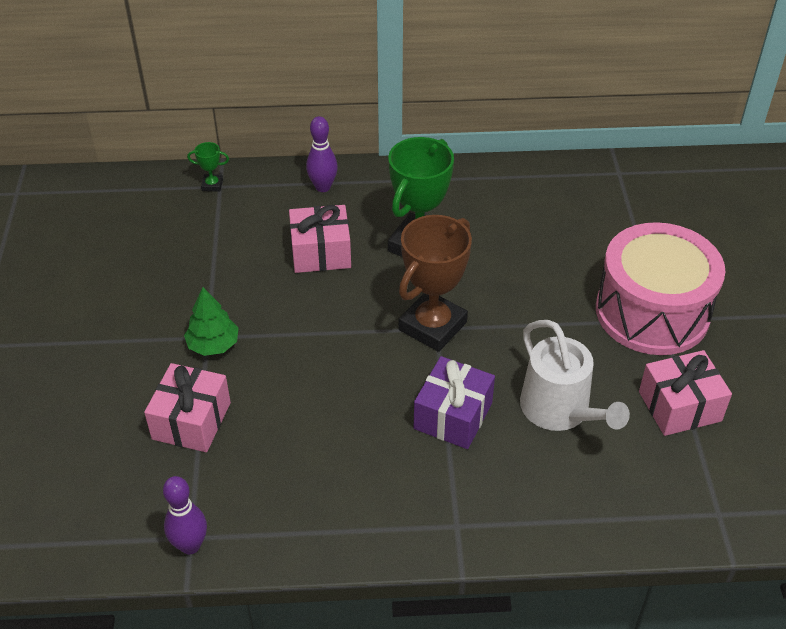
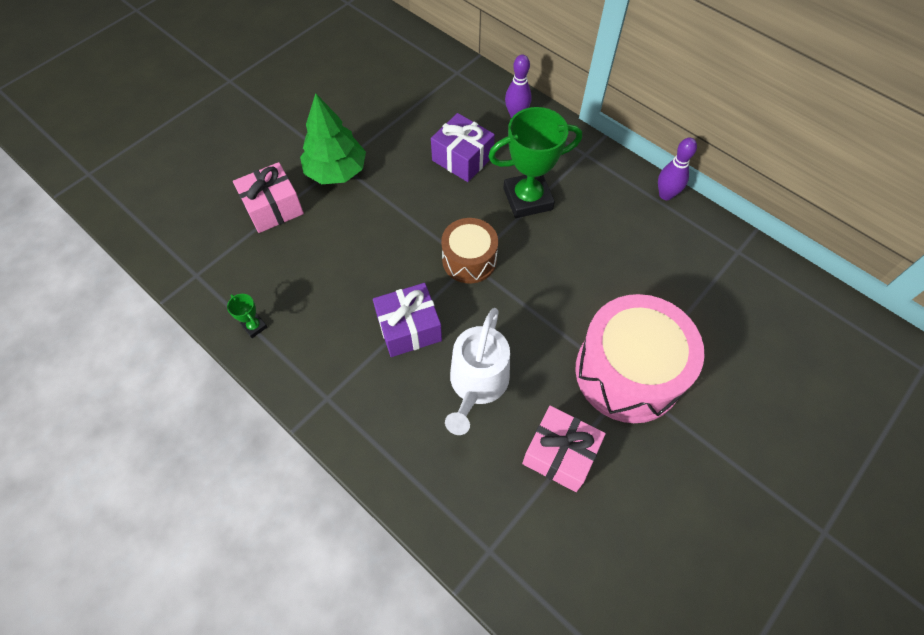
camera: 45 degrees right, 15 degrees up
(190, 545) = (190, 279): purple bowling pin -> purple bowling pin (665, 195)
(212, 185) = (453, 68): green trophy -> green trophy (254, 326)
(213, 345) = (336, 171): green tree -> green tree, size x1.56
(321, 252) = (462, 158): pink gift -> purple gift
(432, 326) = (469, 260): brown trophy -> brown drum

